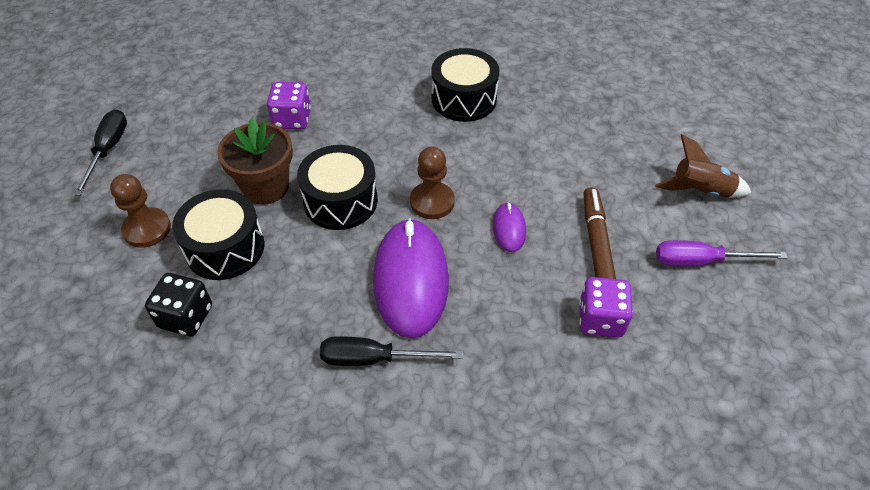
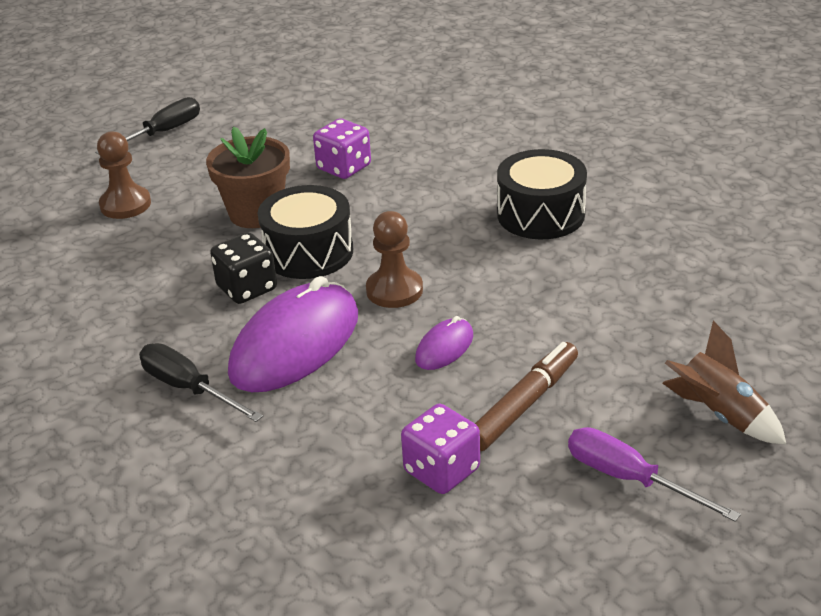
camera: 40 degrees right, 15 degrees down
(186, 317) = (81, 282): black dice -> black dice (247, 288)
(225, 248) = (168, 245): black drum -> none

